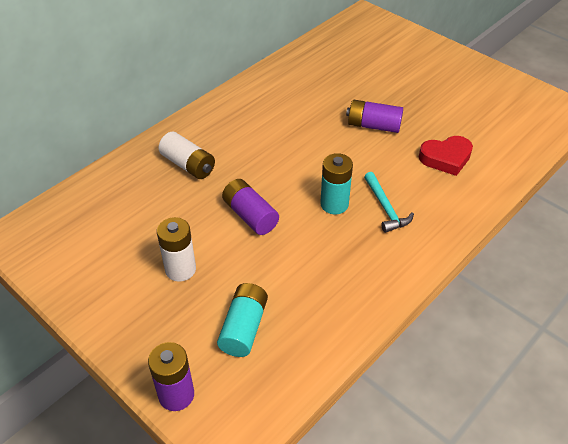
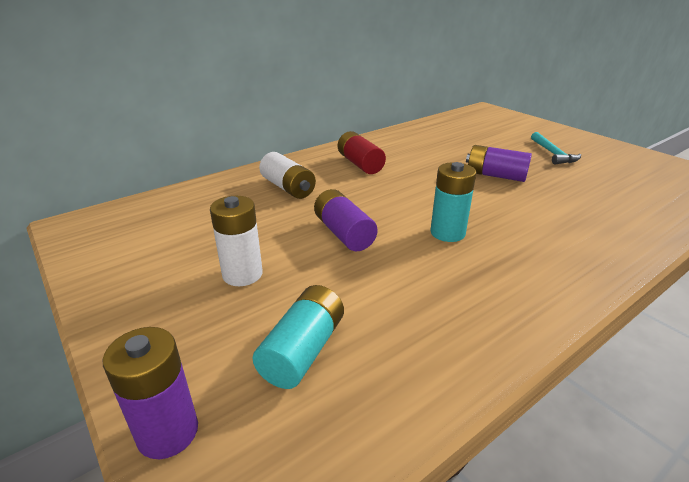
camera: 10 degrees right, 15 degrees down
(248, 123) = (360, 164): none -> red battery
(385, 208) = (513, 242): turquoise hammer -> turquoise hammer (553, 154)
(446, 158) = (584, 206): red heart -> none

